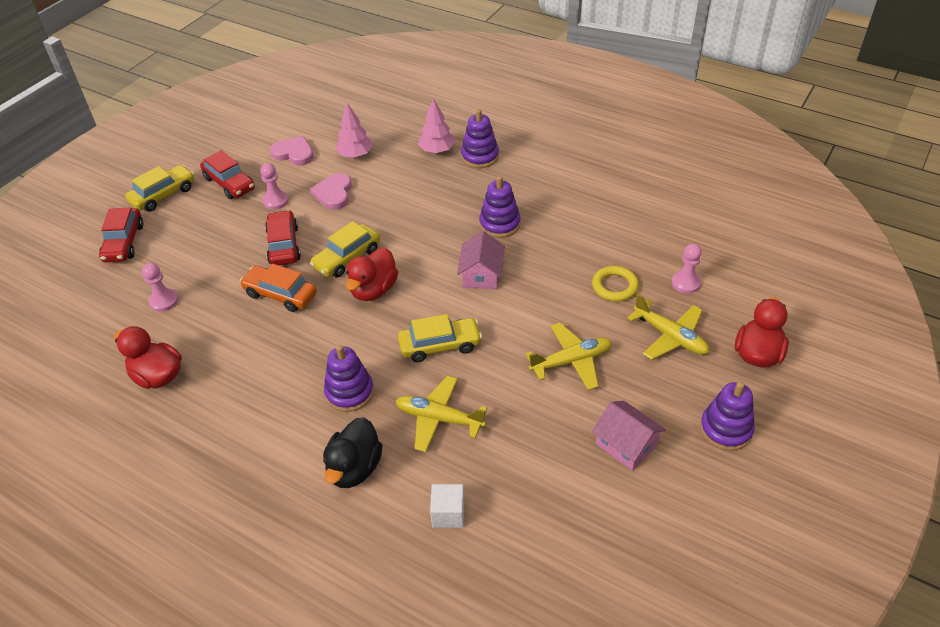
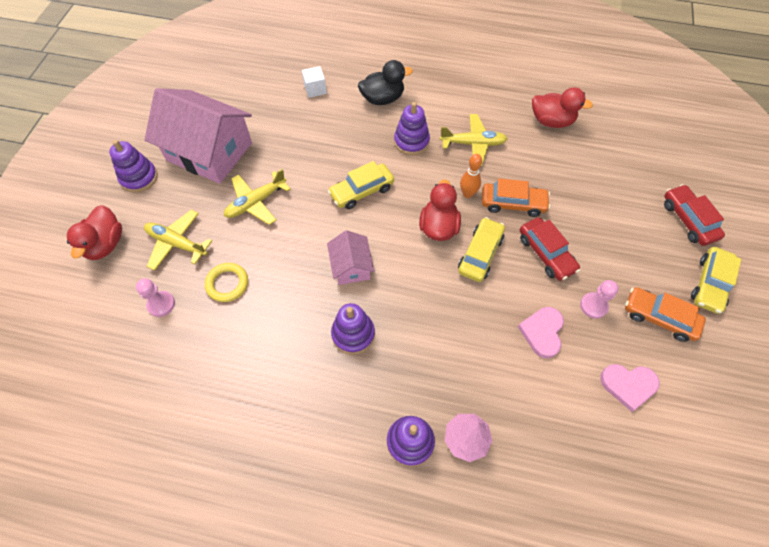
camera: 160 degrees right, 15 degrees up
(164, 301) = (600, 175): pink pawn -> none
(229, 183) = (659, 317): red car -> orange car
(321, 315) = (467, 194): none -> orange bowling pin
(334, 193) = (542, 332): pink heart -> pink heart turned 150 degrees counterclockwise
(354, 468) = (382, 99): black duck -> black duck turned 75 degrees clockwise
(355, 155) = (557, 403): pink tree -> none
(439, 418) = (341, 139): yellow plane -> yellow plane (473, 144)
(626, 444) = (209, 152): pink house -> pink house, size x2.03

